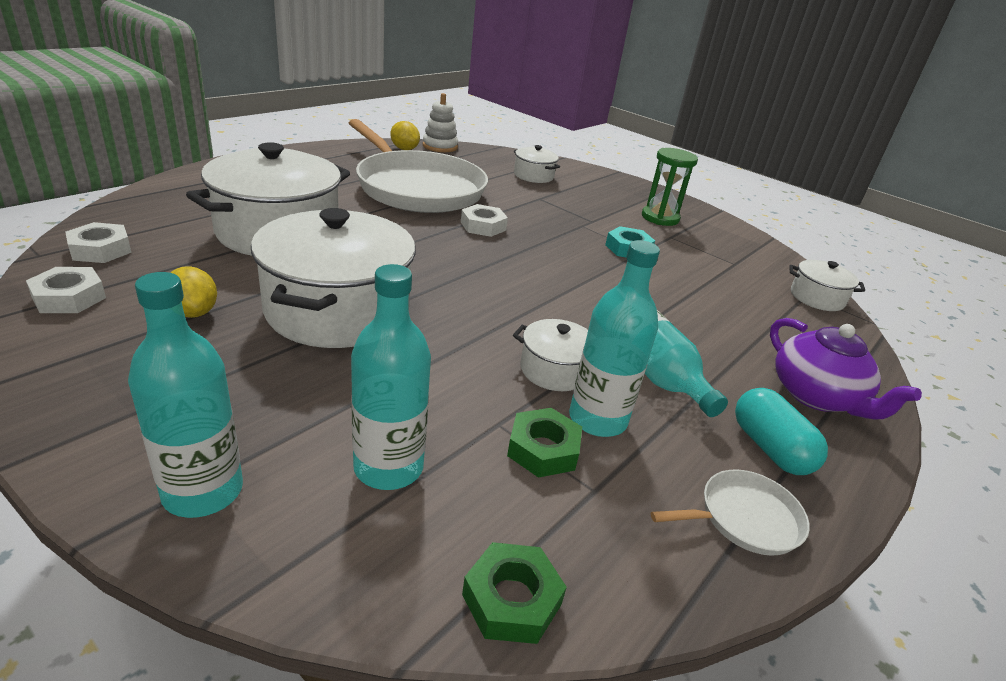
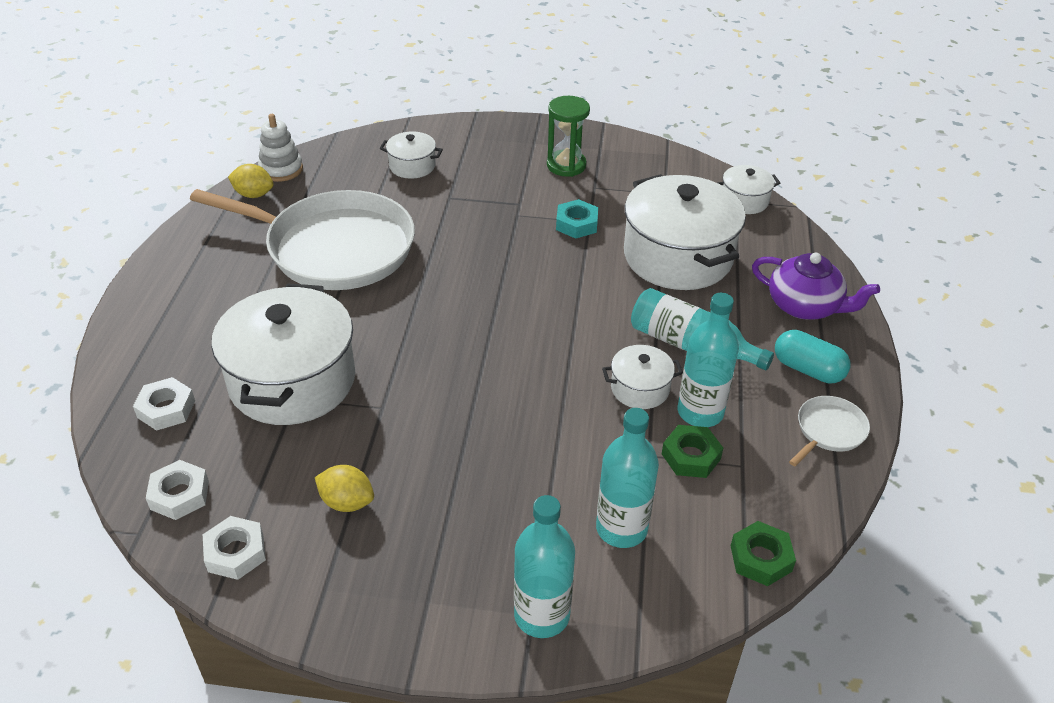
camera: 30 degrees left, 10 degrees up
(337, 310) = (443, 431): white pot -> white pot (677, 257)
(483, 226) = (443, 266): white nut -> white nut (166, 409)

